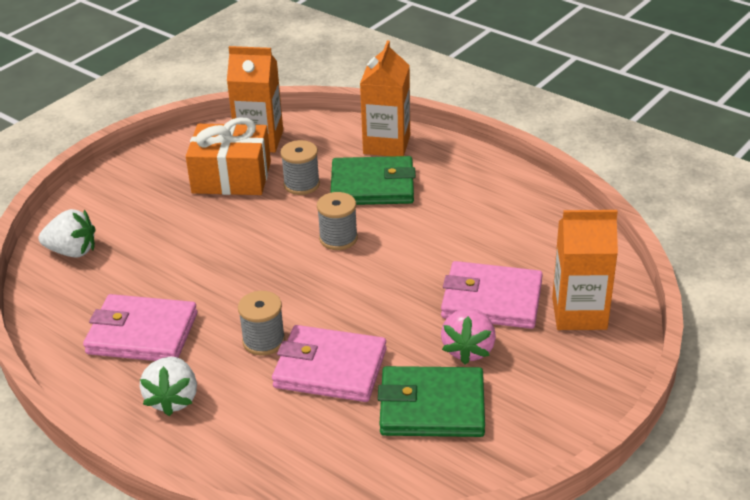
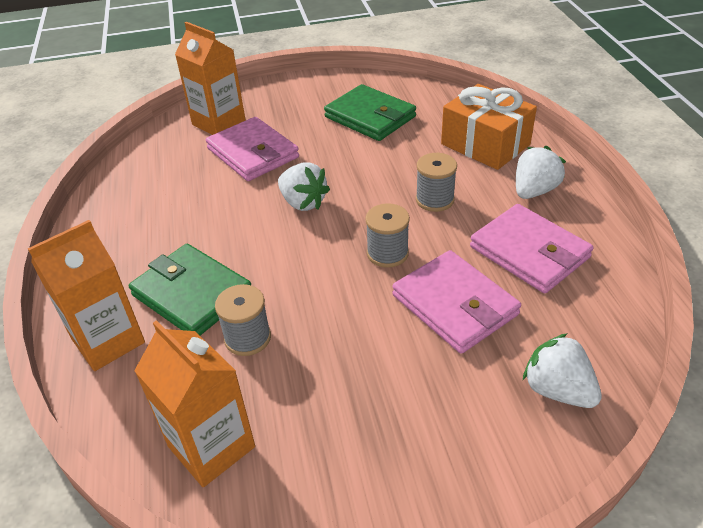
camera: 140 degrees left, 5 degrees up
(231, 177) = (303, 398): orange gift -> orange gift (485, 144)
(330, 368) = (406, 161): pink wallet -> pink wallet (454, 305)
(338, 238) = (288, 254): grey spool -> grey spool (387, 253)
(379, 280) = (303, 203): none -> white strawberry
(468, 349) = (309, 134): pink strawberry -> none

